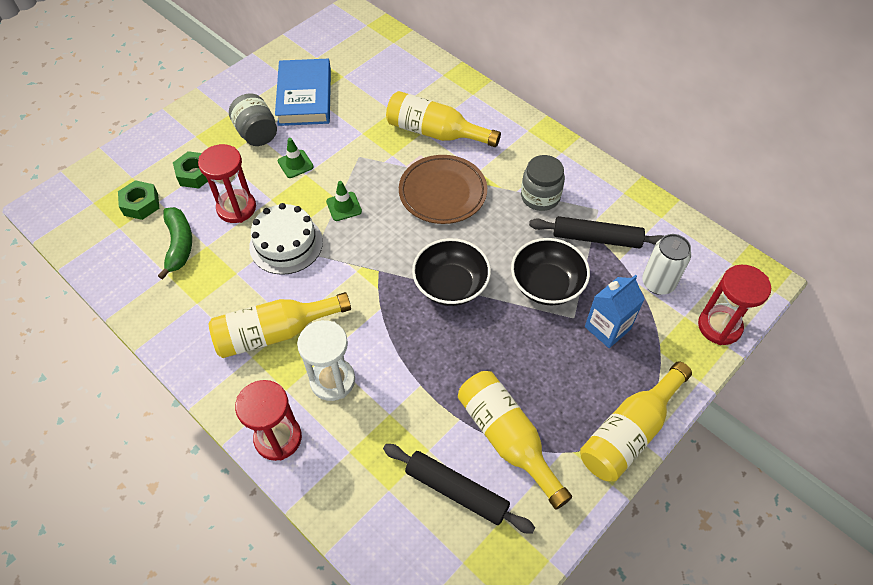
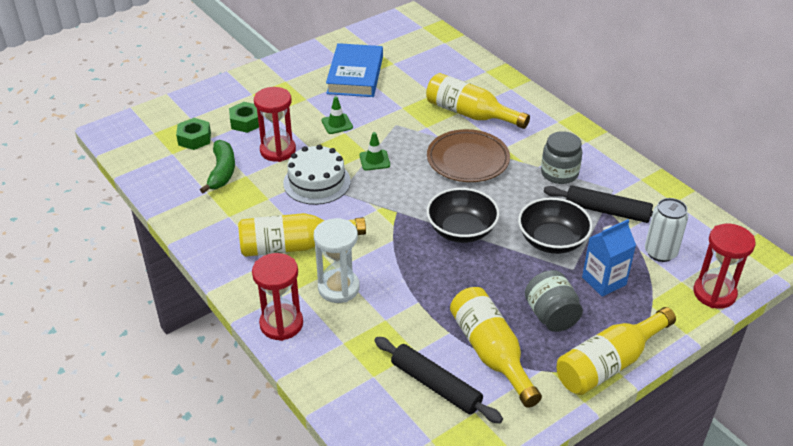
camera: 10 degrees right, 15 degrees down
(257, 133) = (307, 98): grey jar -> grey jar (551, 316)

